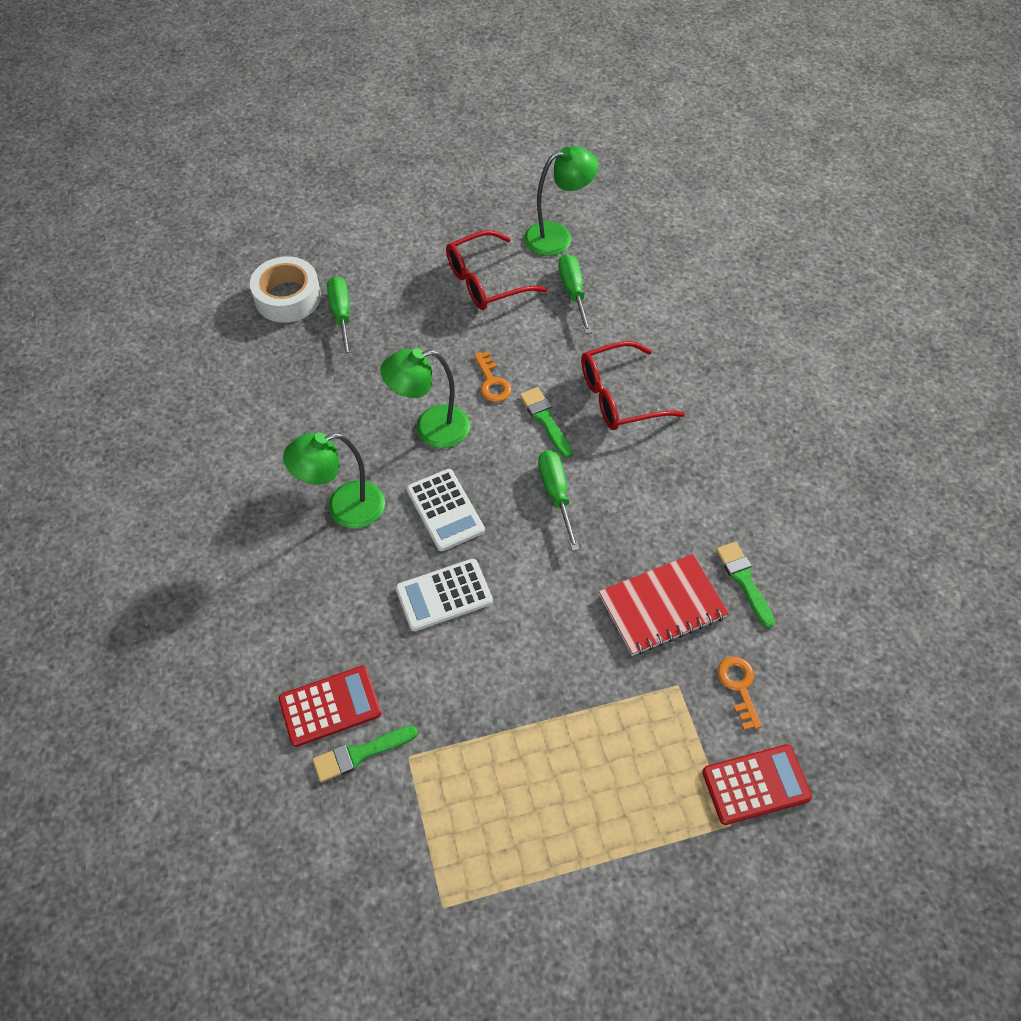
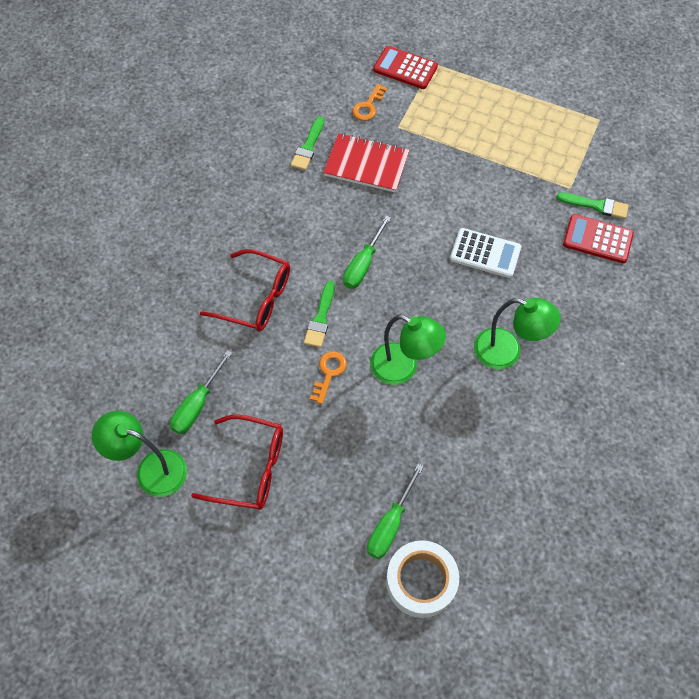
camera: 140 degrees left, 5 degrees up
(445, 510) = (441, 304): white calculator -> none

